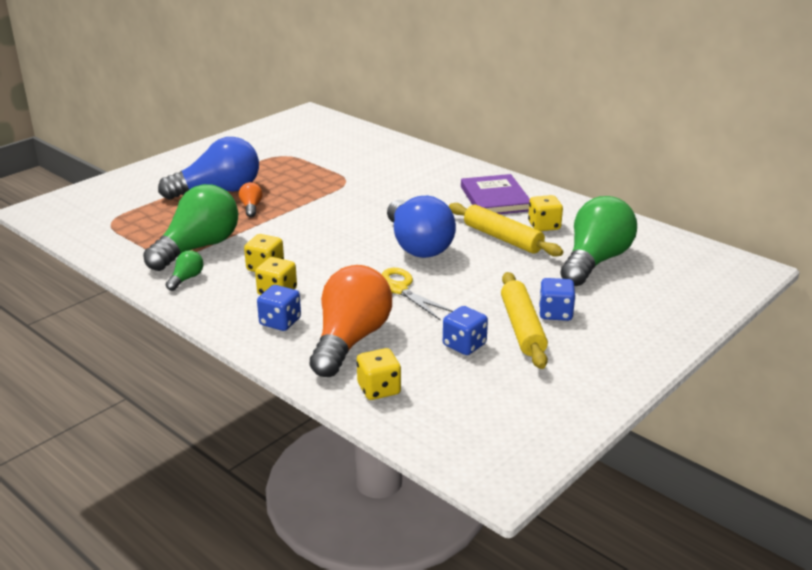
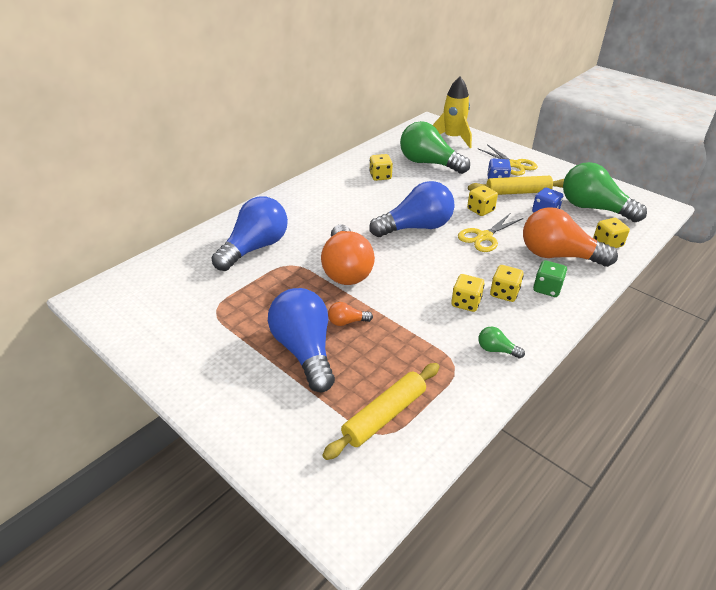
camera: 90 degrees left, 10 degrees up
(198, 248) = (436, 350): green light bulb -> green light bulb (593, 208)
(280, 322) = (547, 288): blue dice -> green dice
(335, 206) = (346, 269): none -> orange light bulb
(376, 164) = (255, 248): none -> blue light bulb
(465, 292) = (480, 210): none -> yellow dice
(495, 198) = (334, 192): purple book -> none
(502, 238) = (400, 192): yellow rolling pin -> yellow rolling pin (384, 415)
(617, 334) = (513, 165): none -> yellow scissors
(693, 285) = (452, 138): none -> yellow rocket

